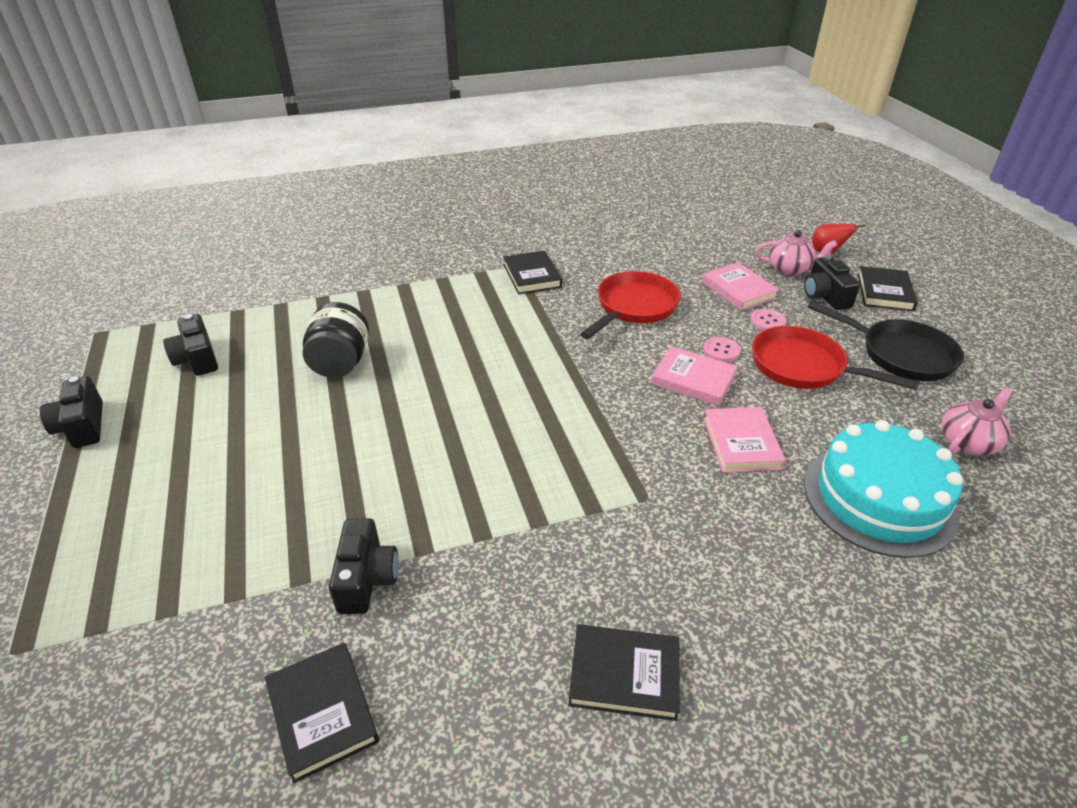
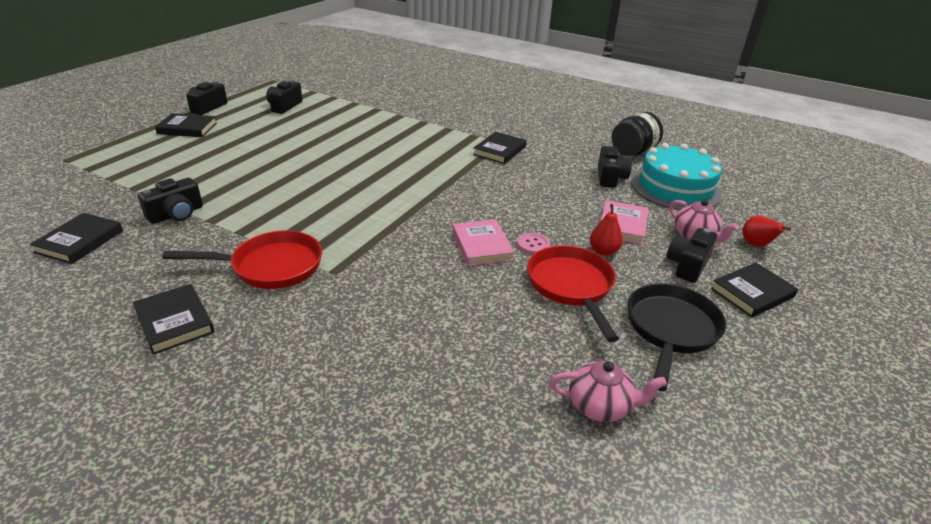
camera: 45 degrees right, 5 degrees down
(120, 471) = (187, 128): none -> black book
(340, 363) = (330, 137): black jar -> black jar (632, 152)
(634, 307) = (526, 195): red pan -> red pan (271, 266)
(656, 250) = (610, 177): none -> black camera
(741, 443) = (439, 290): pink book -> none
(767, 321) = (603, 251): pink button -> red pear
(879, 498) = (458, 375): turquoise cake -> turquoise cake (675, 188)
(900, 354) = (670, 330): black pan -> black pan turned 150 degrees counterclockwise

